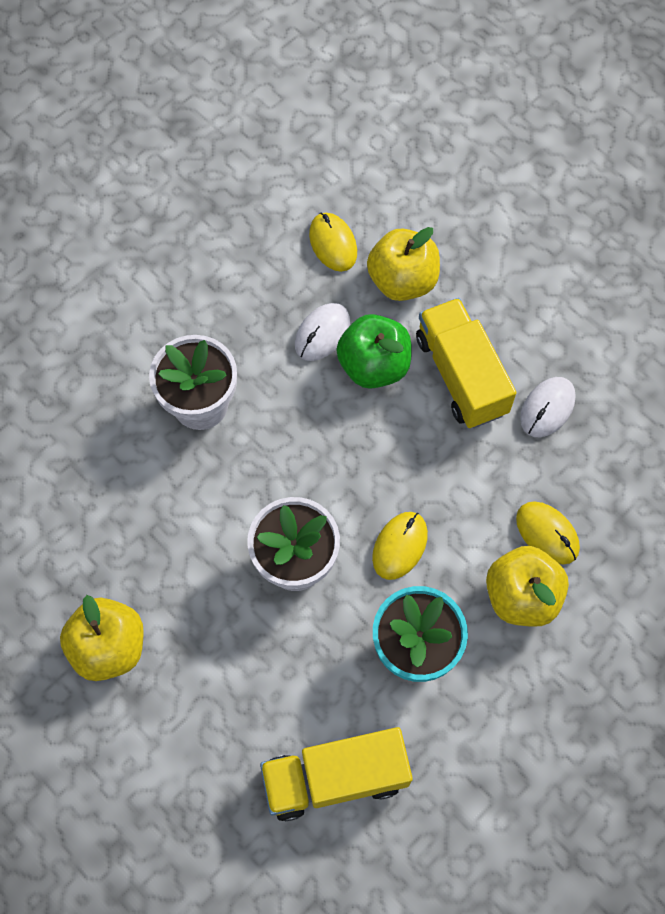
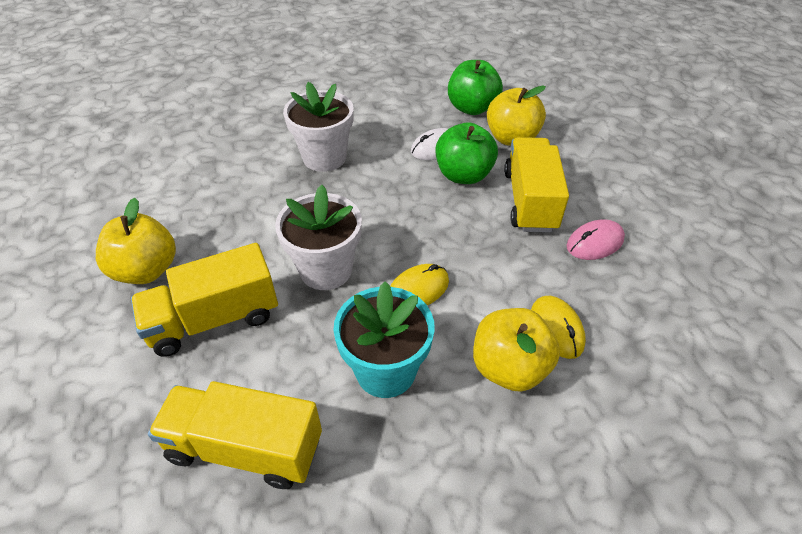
camera: 25 degrees right, 20 degrees down
(221, 670) = (214, 319): none -> yellow truck
(333, 243) = (472, 108): yellow mouse -> green apple
(547, 408) = (595, 243): white mouse -> pink mouse

